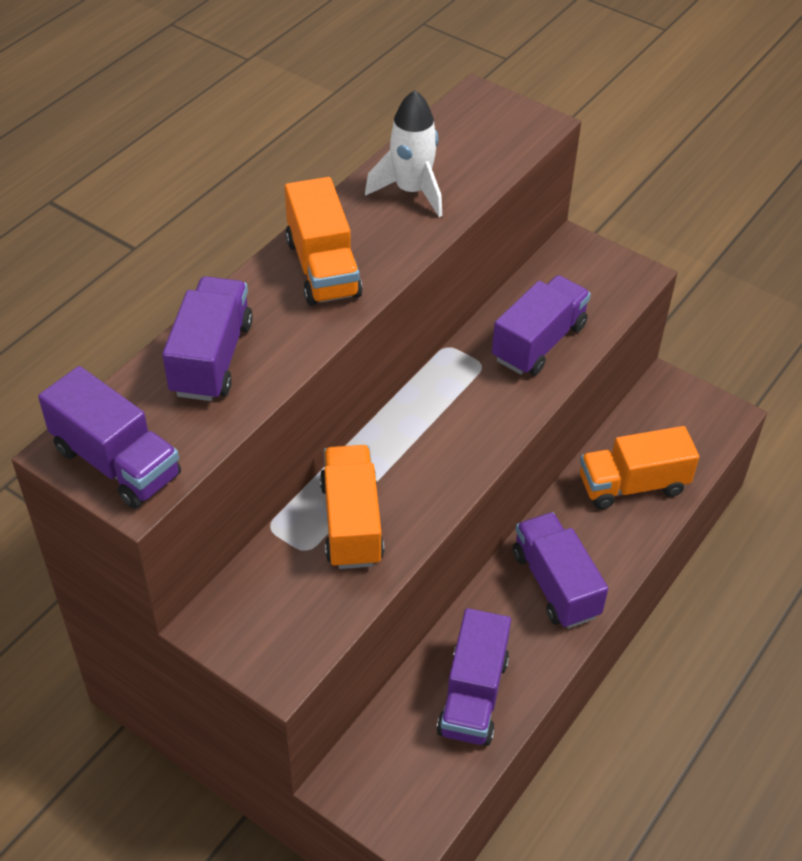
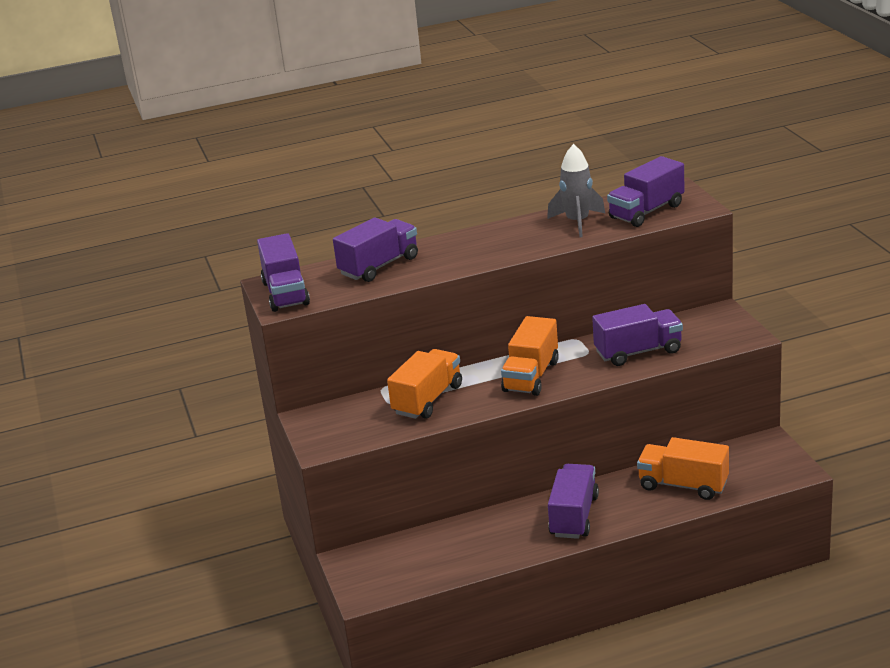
camera: 40 degrees right, 20 degrees down
(323, 268) = (483, 244): orange truck -> orange truck (531, 376)
(411, 191) = (577, 222): white rocket -> grey rocket
(473, 695) = (464, 549): purple truck -> purple truck (646, 211)

